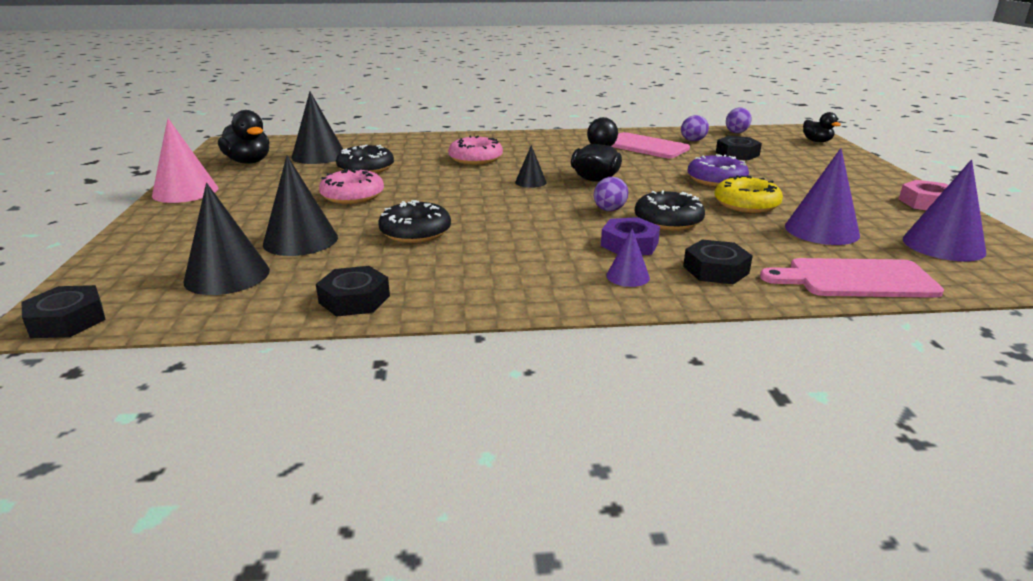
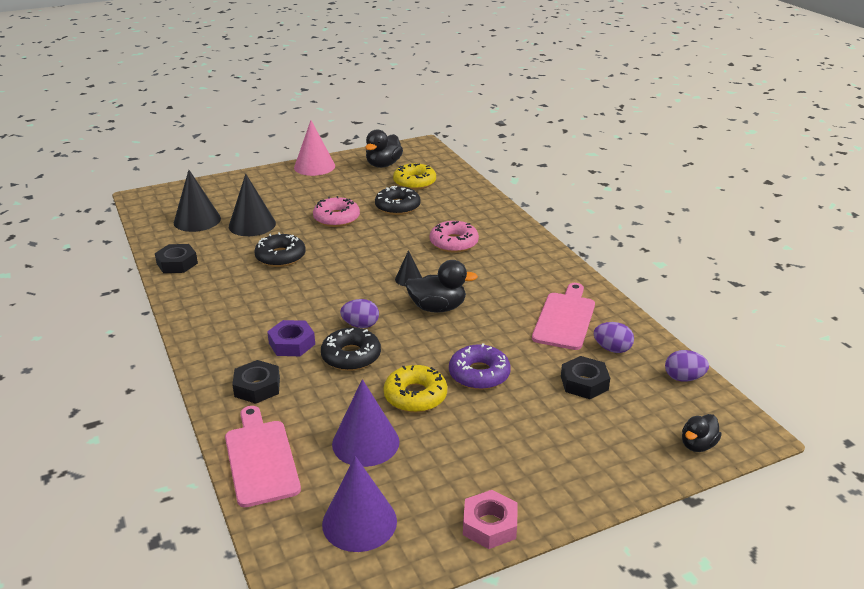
camera: 70 degrees right, 5 degrees up
(67, 320) = (140, 201): black nut -> none
(318, 155) = (414, 182): black cone -> yellow donut
(628, 276) = (234, 350): purple cone -> none

